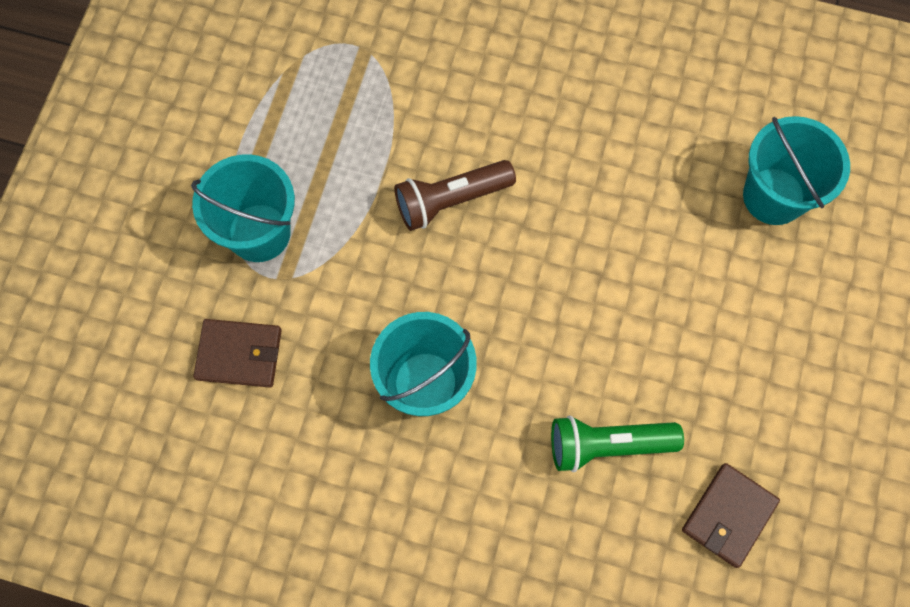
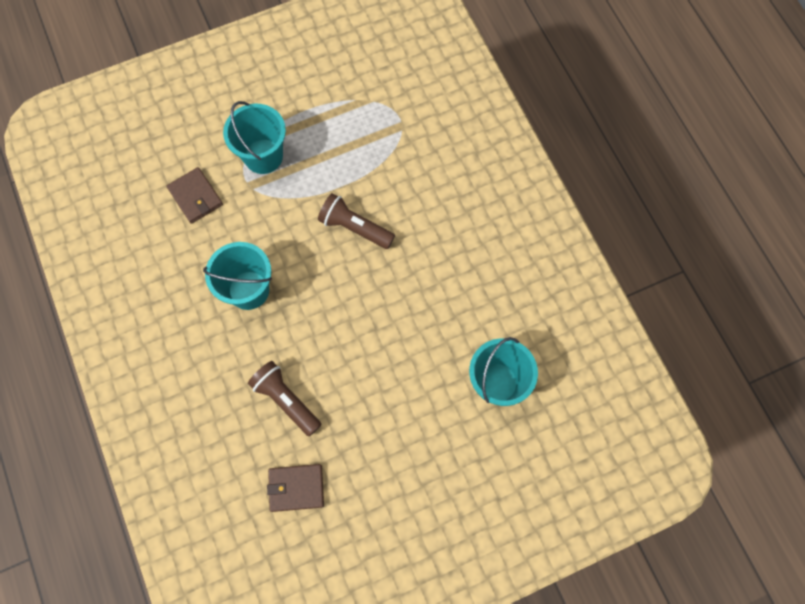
camera: 50 degrees right, 0 degrees up
(607, 445) = (286, 400): green flashlight -> brown flashlight

